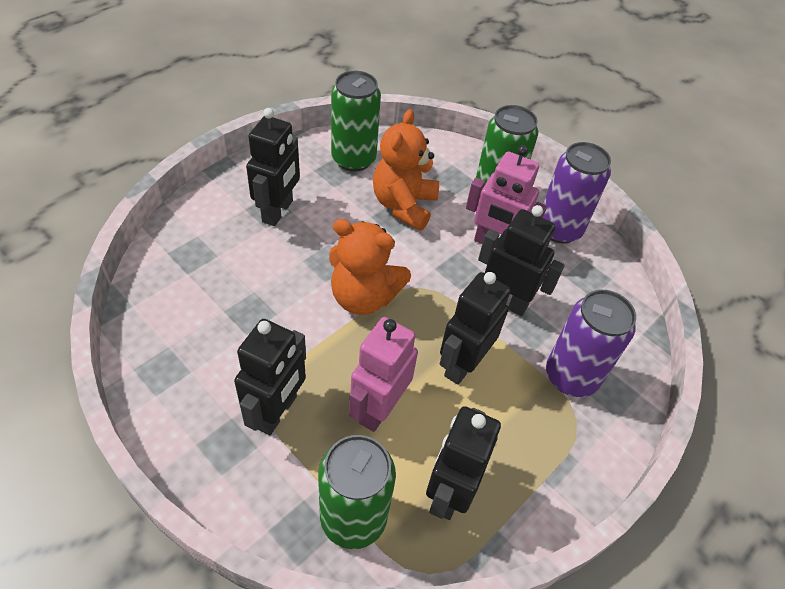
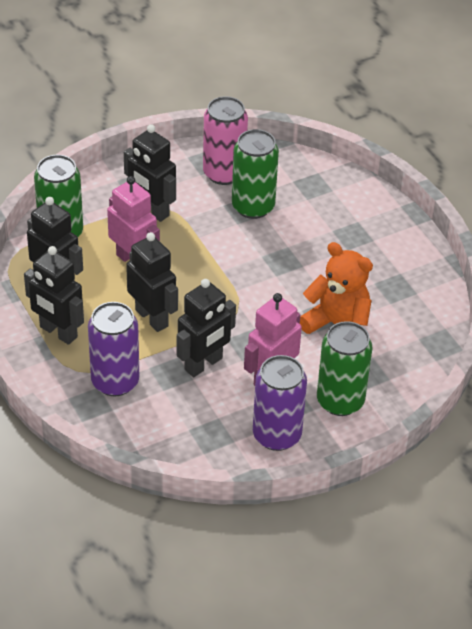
camera: 110 degrees right, 5 degrees down
(185, 345) = (224, 173): none -> pink can
(278, 211) = (349, 240): black robot -> black robot (58, 332)
(353, 159) = (410, 304): green can -> green can (253, 207)
(363, 297) = (237, 275): orange teddy bear -> none

